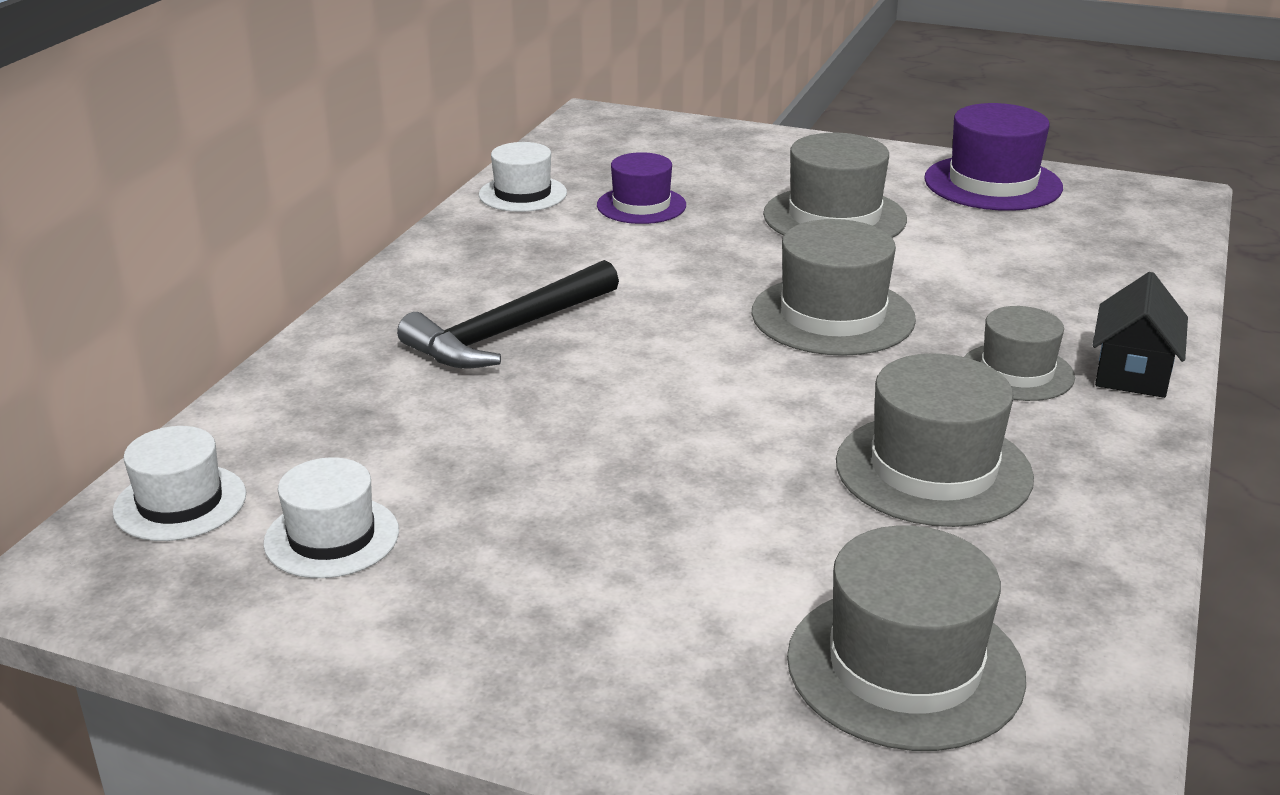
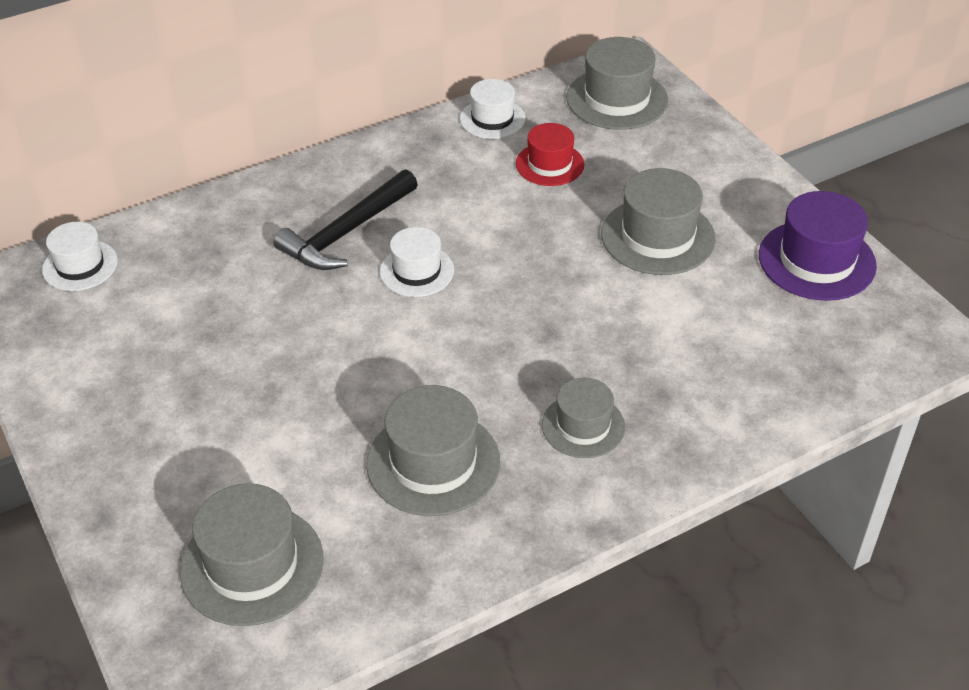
camera: 40 degrees right, 15 degrees up
(332, 537) = (114, 325): white hat -> white hat (417, 271)
(508, 332) = (347, 233): black hammer -> black hammer turned 45 degrees counterclockwise
(641, 205) = (549, 164): purple hat -> red hat
(832, 316) = (538, 319): grey hat -> grey hat (617, 99)
(1132, 372) = (654, 468): black house -> none

